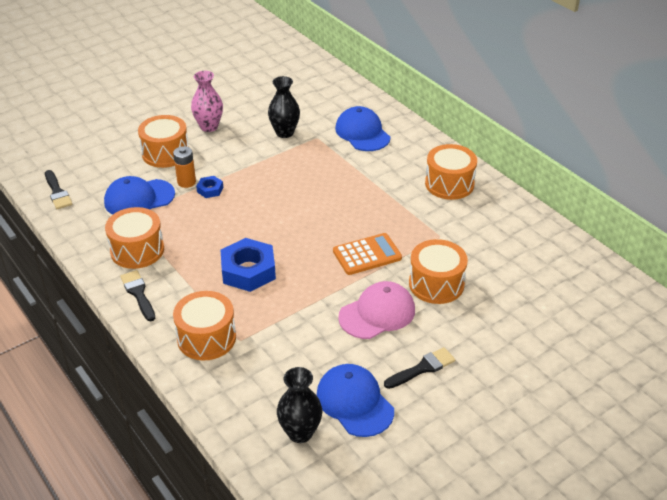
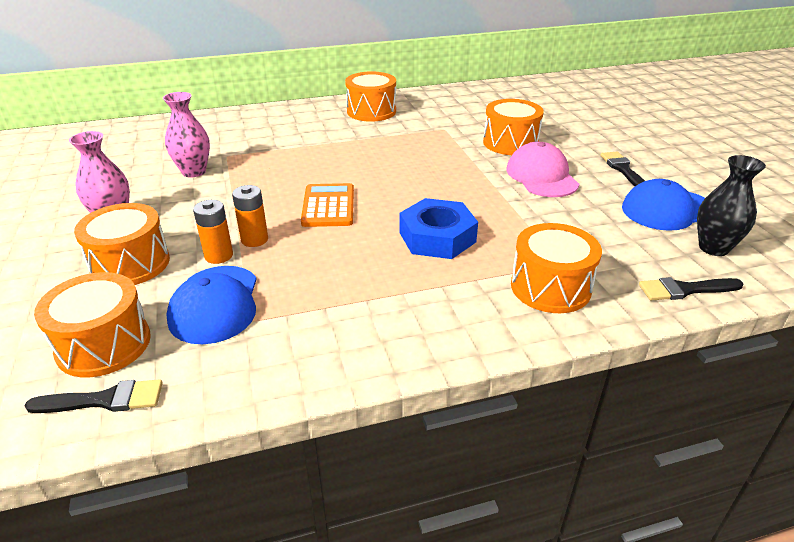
camera: 70 degrees left, 5 degrees down
(137, 250) = (338, 323): orange drum -> orange drum (104, 344)
(138, 293) = (438, 335): black brush -> black brush (685, 290)
(210, 190) = (254, 239): blue nut -> orange battery
(284, 133) = (194, 172): black vase -> pink vase
(362, 133) = (248, 132): blue cap -> none
(367, 255) = (450, 165): orange calculator -> orange calculator (328, 206)

